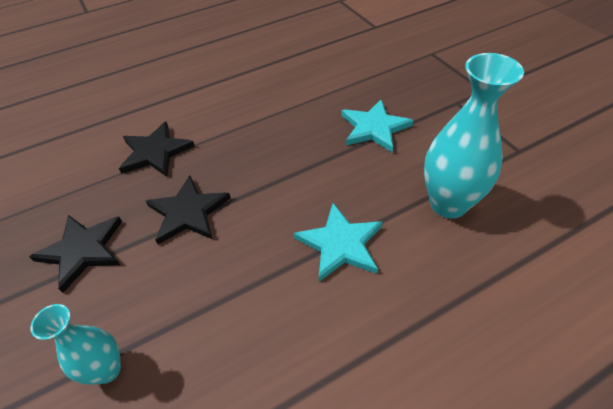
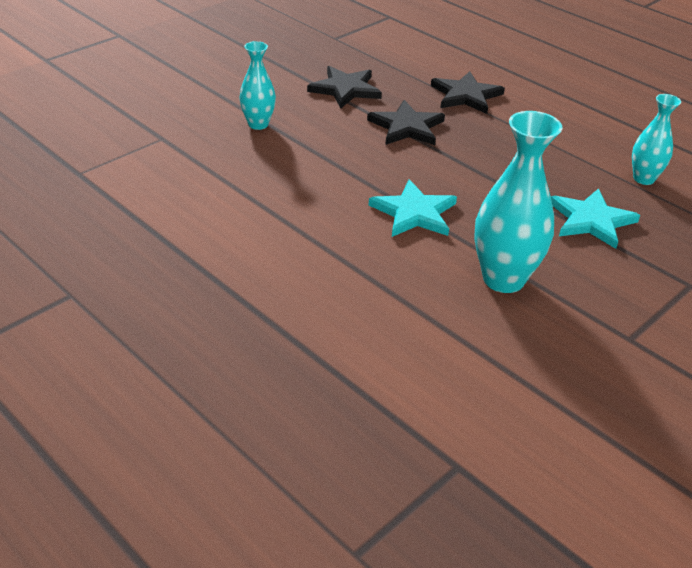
camera: 70 degrees right, 10 degrees down
(326, 85) = (643, 179): none -> turquoise vase

